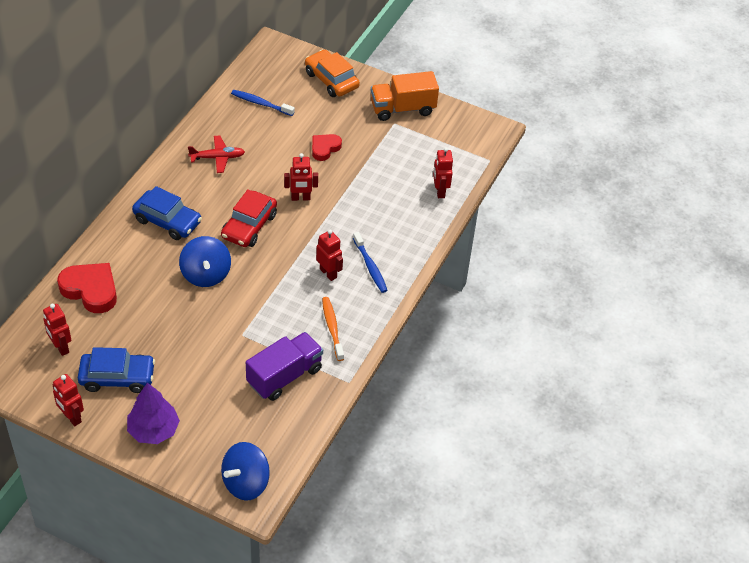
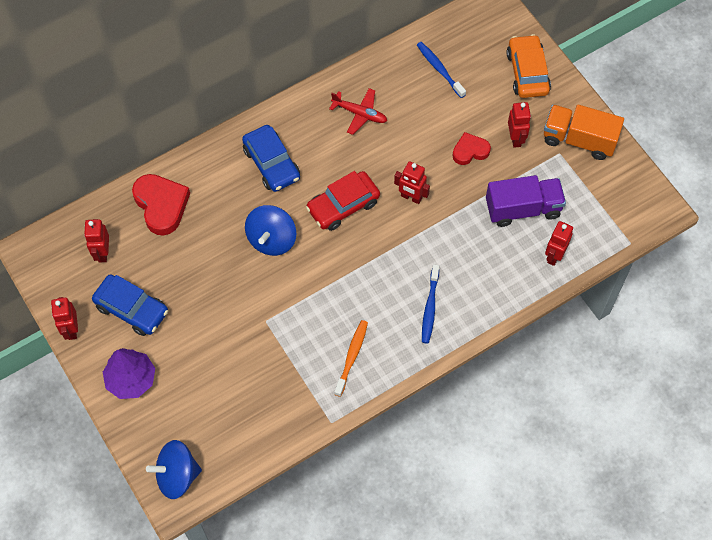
camera: 35 degrees right, 15 degrees up
(284, 376) = (277, 385): purple truck -> purple truck (523, 209)
(328, 273) = (385, 295): red robot -> red robot (516, 138)

